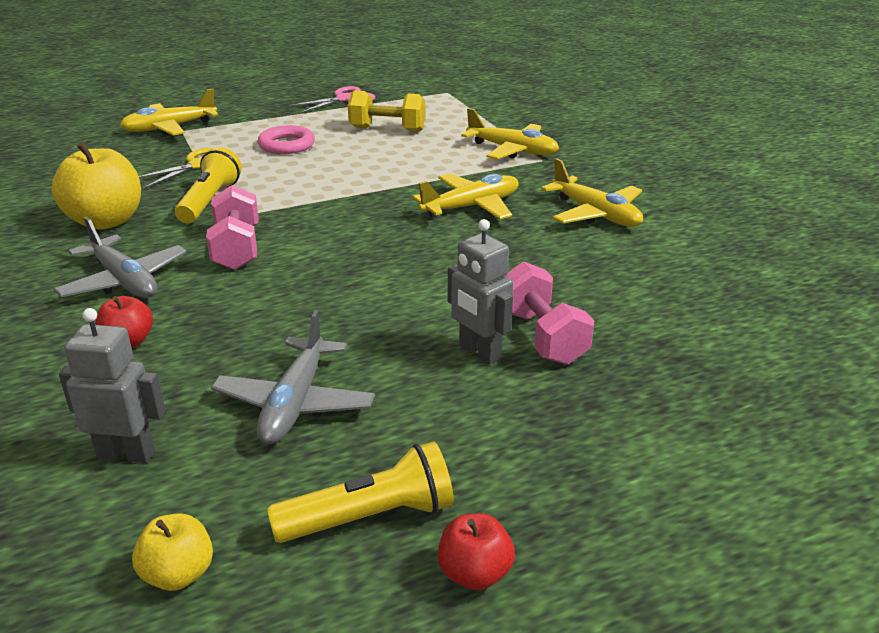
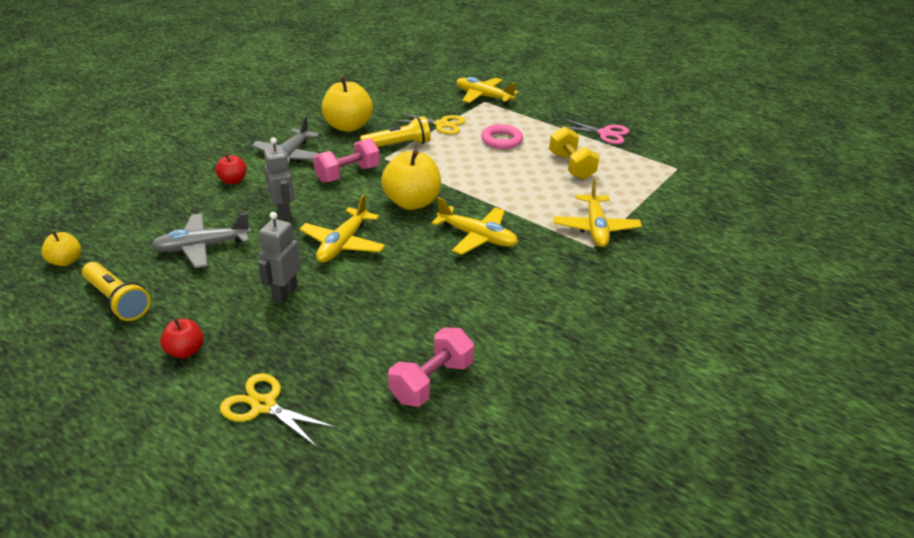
camera: 60 degrees right, 5 degrees up
(126, 454) = (143, 216): grey robot -> grey robot (284, 213)
(358, 224) = (412, 202): none -> yellow apple
(475, 573) = (84, 346): red apple -> red apple (185, 351)
(542, 336) = (317, 313): pink dumbbell -> pink dumbbell (431, 381)
(596, 214) = (517, 296): yellow plane -> yellow plane (343, 244)
(705, 411) = (264, 405): none -> yellow scissors

